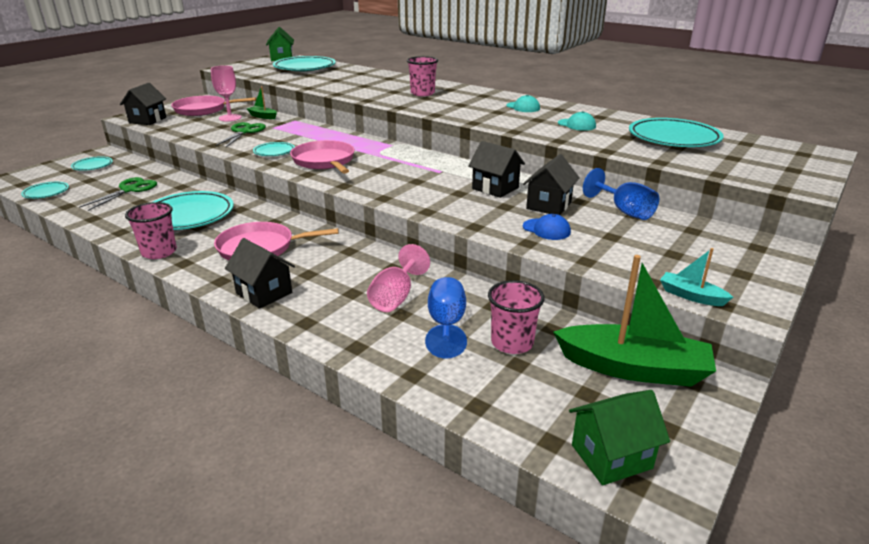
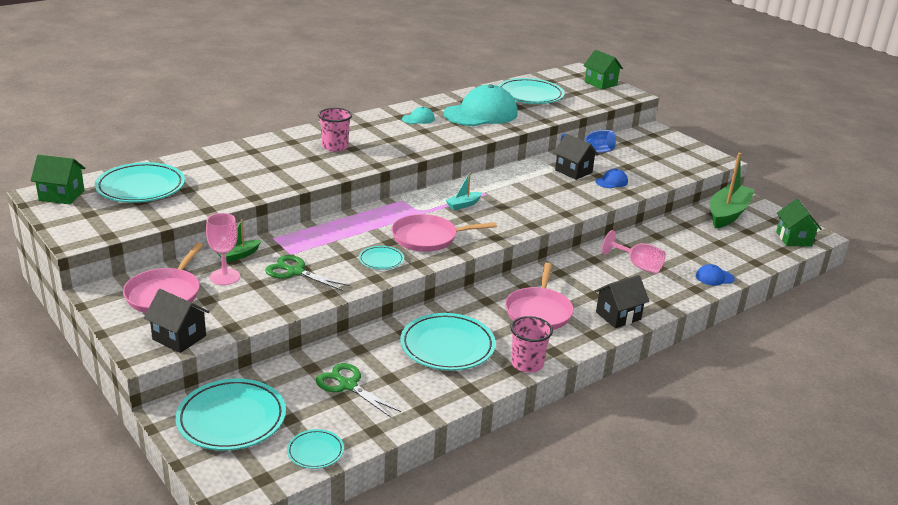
camera: 75 degrees left, 0 degrees up
(92, 166) = (231, 419): turquoise plate -> turquoise plate, size x1.97
(399, 362) = (714, 277): none -> blue cap
(446, 325) = (676, 255): blue goblet -> none
(495, 188) = (533, 181): black house -> none
(512, 343) = (699, 239): pink cup -> none
(576, 125) = (481, 113): turquoise cap -> turquoise cap, size x2.38
(691, 296) = (704, 168): turquoise boat -> turquoise boat (463, 205)
(800, 167) = (600, 83): none -> green house

